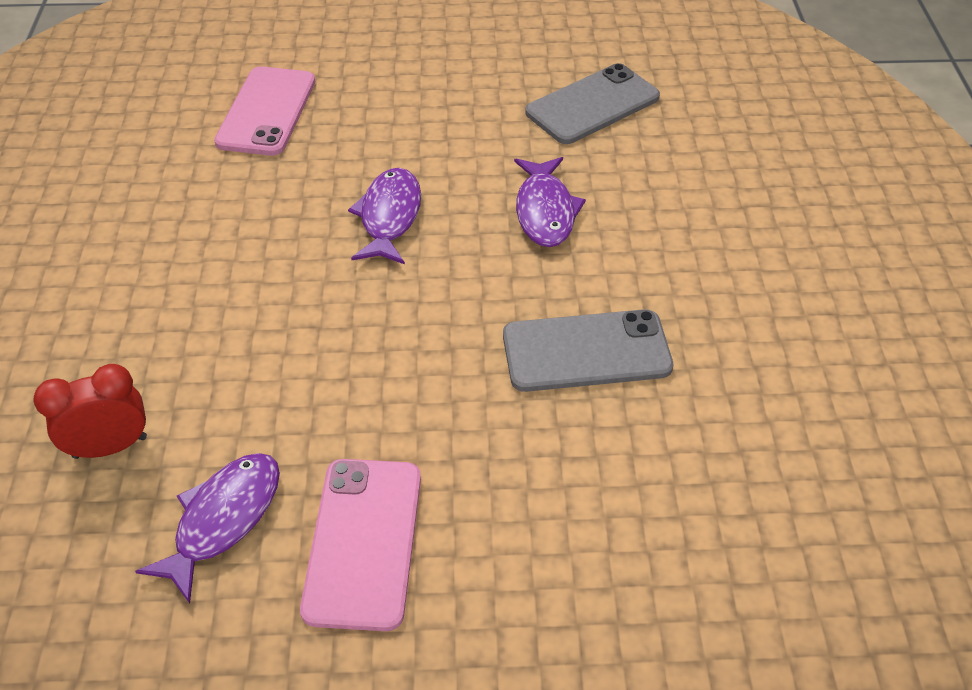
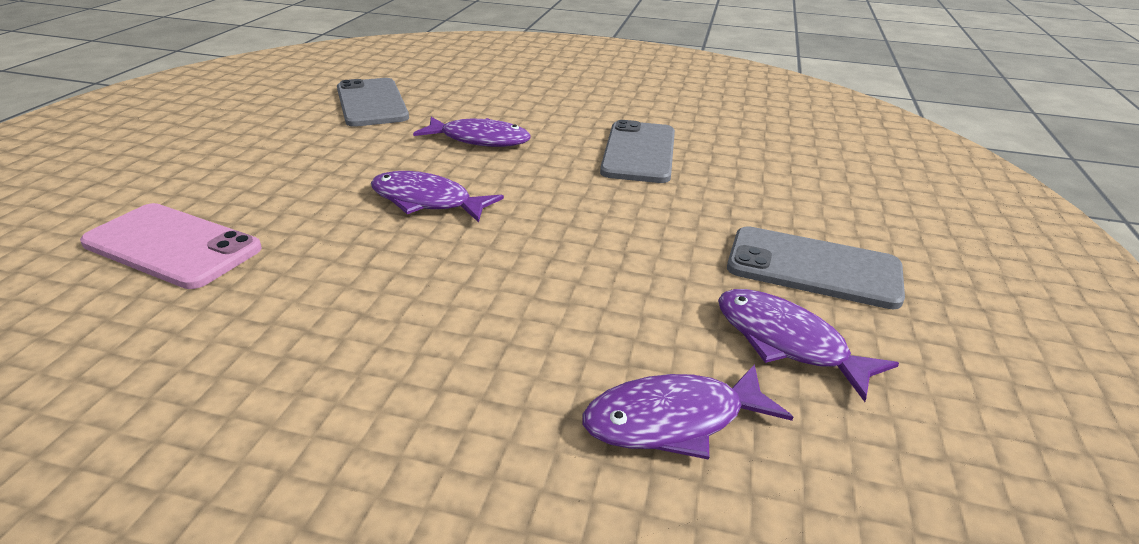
camera: 75 degrees left, 15 degrees down
(110, 447) = (673, 420): red clock -> purple fish
(363, 542) = (813, 268): pink phone -> grey phone

